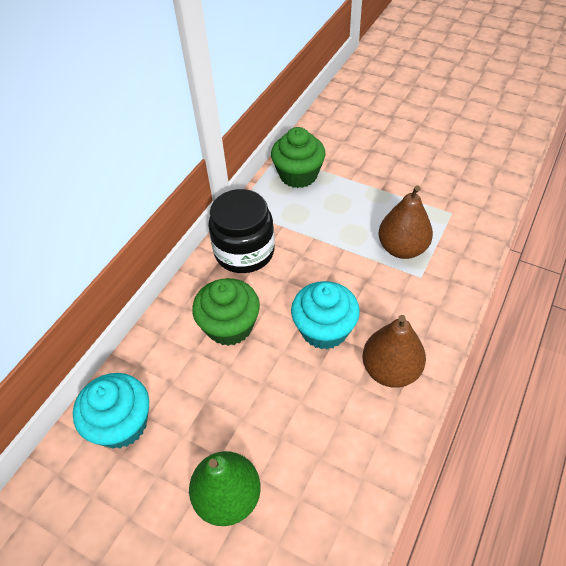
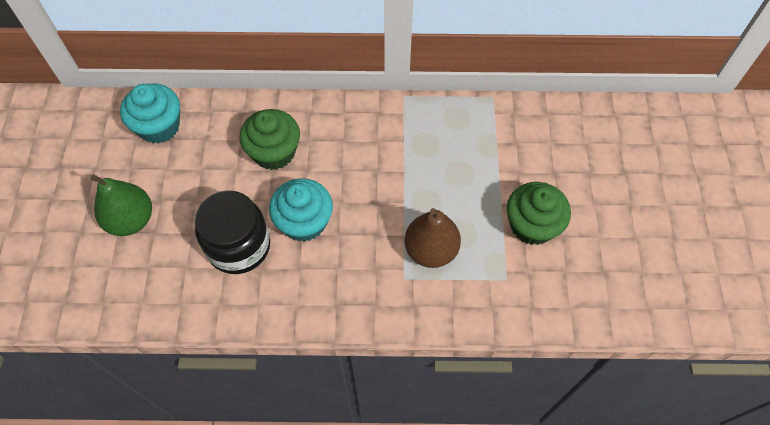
camera: 60 degrees right, 10 degrees up
(244, 252) = (357, 126): black jar -> black jar (238, 246)
(298, 175) = (476, 125): green cupcake -> green cupcake (532, 225)
(390, 370) = (287, 288): brown pear -> none

